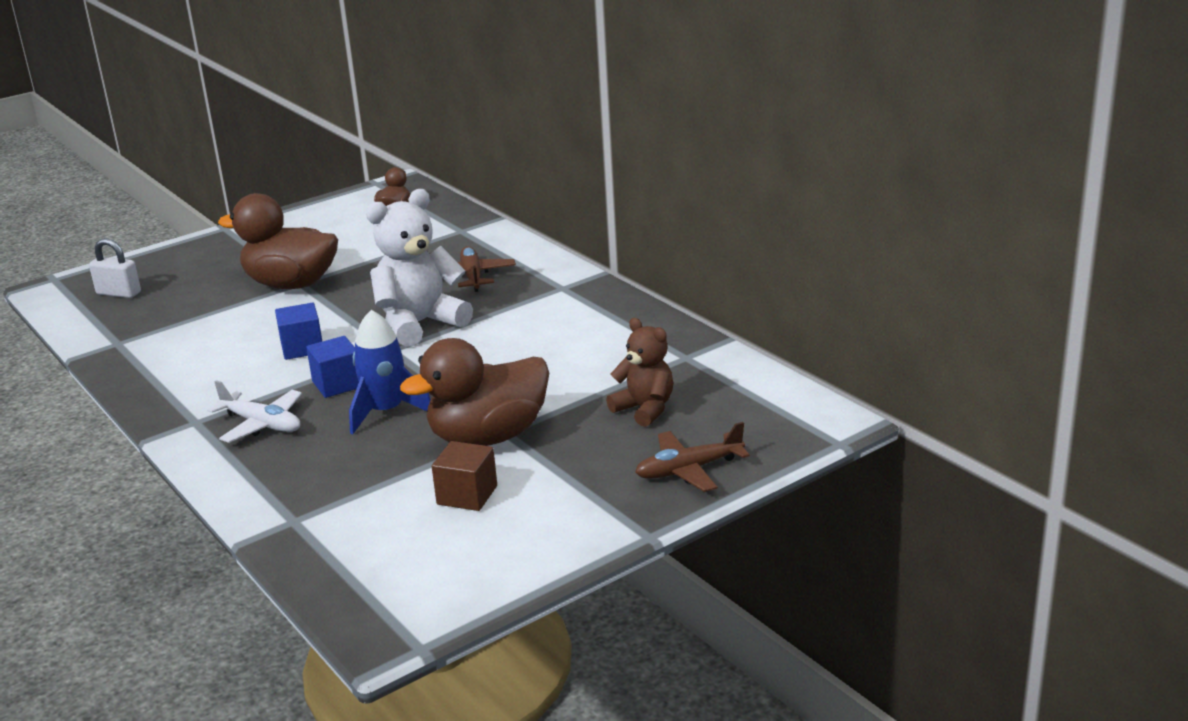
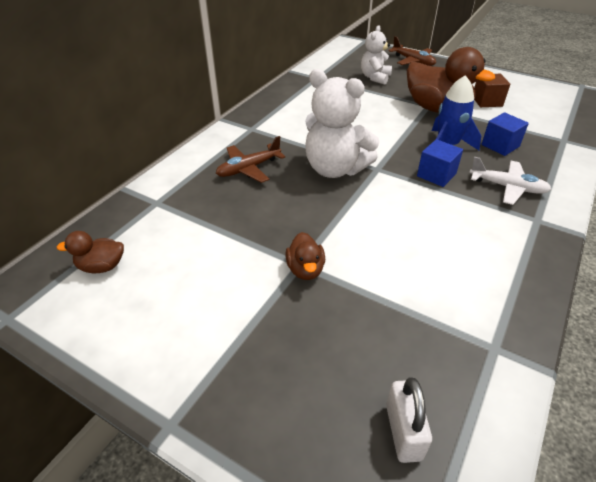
camera: 115 degrees left, 15 degrees up
(261, 424) = (507, 187): white plane -> white plane turned 105 degrees clockwise
(291, 284) = (305, 269): brown duck -> brown duck, size x0.48
(302, 348) = (406, 211): blue cube -> blue cube (500, 146)
(644, 409) = (375, 78): brown teddy bear -> white teddy bear

